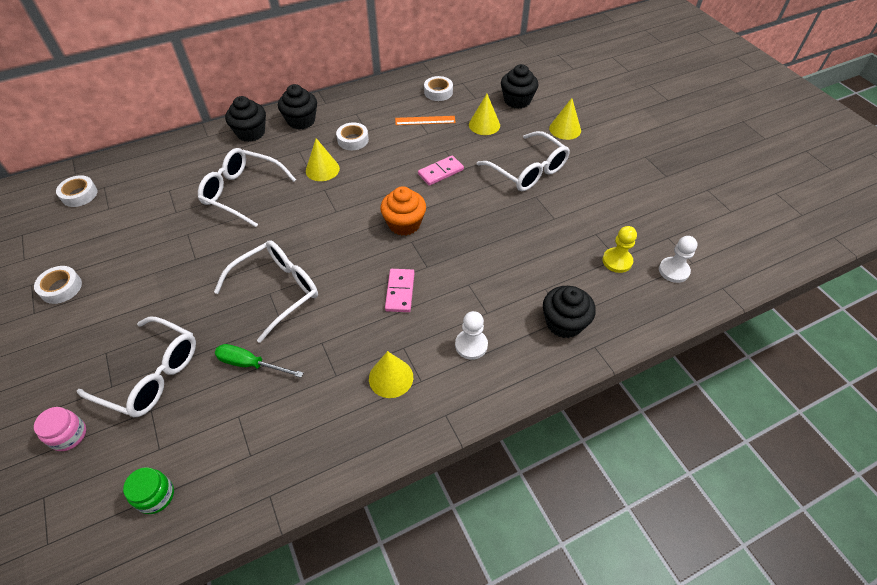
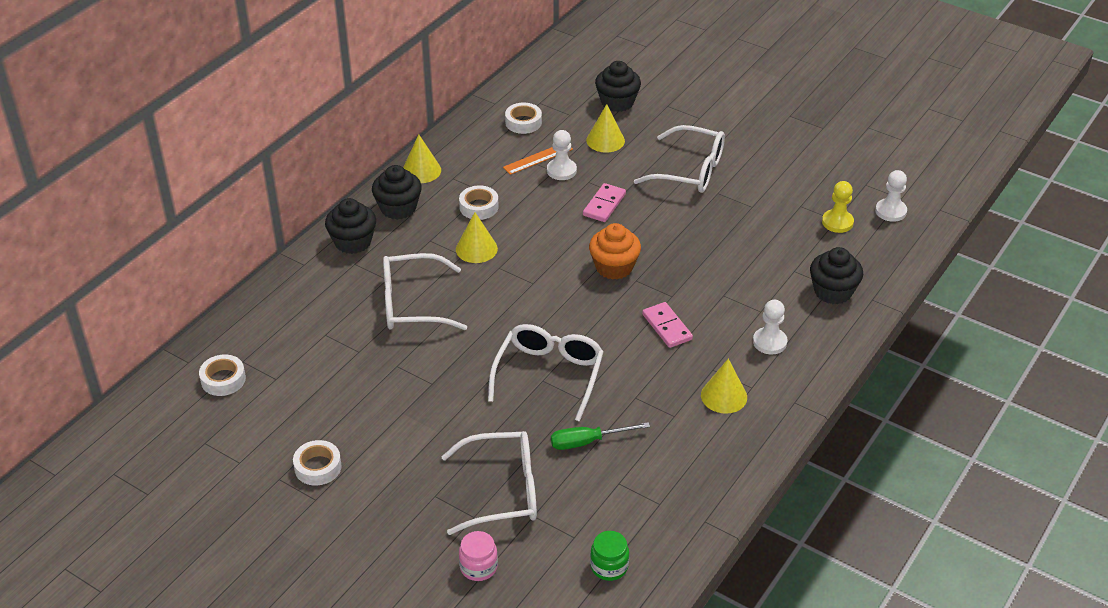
camera: 30 degrees left, 10 degrees down
(433, 135) = (561, 170): none -> white pawn
(565, 129) = (691, 116): yellow cone -> yellow cone (421, 170)

